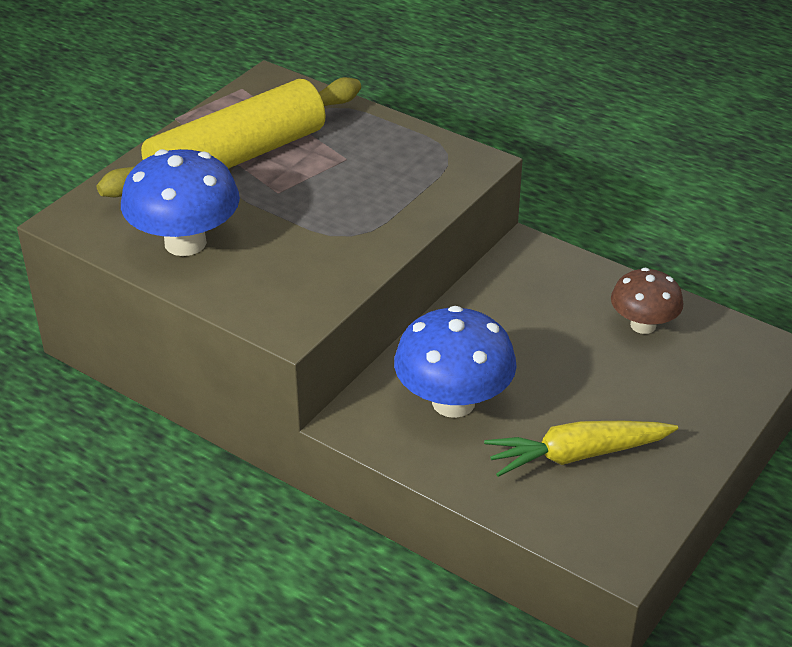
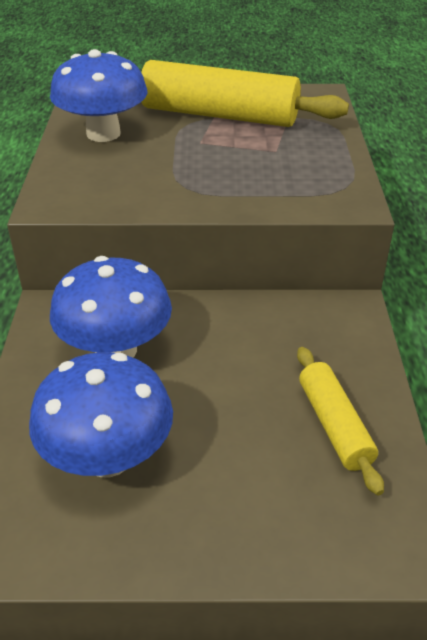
camera: 55 degrees right, 0 degrees up
(577, 455) = (108, 457): yellow carrot -> blue mushroom
(643, 325) = (334, 425): brown mushroom -> yellow rolling pin

